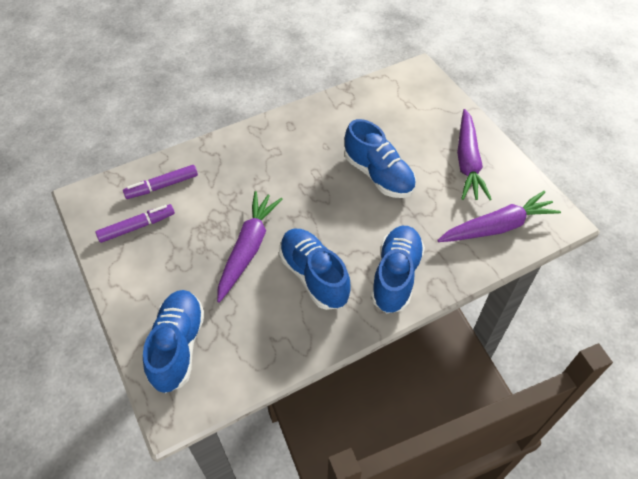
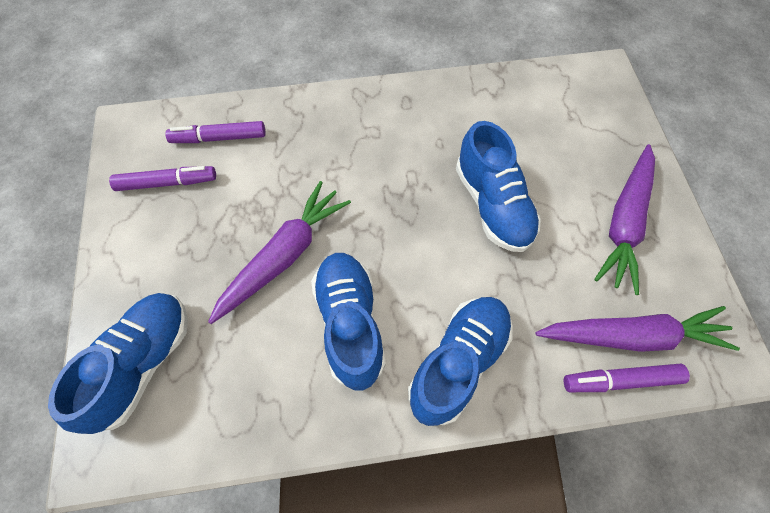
camera: 20 degrees right, 10 degrees up
(500, 254) = (621, 380): none -> purple marker

